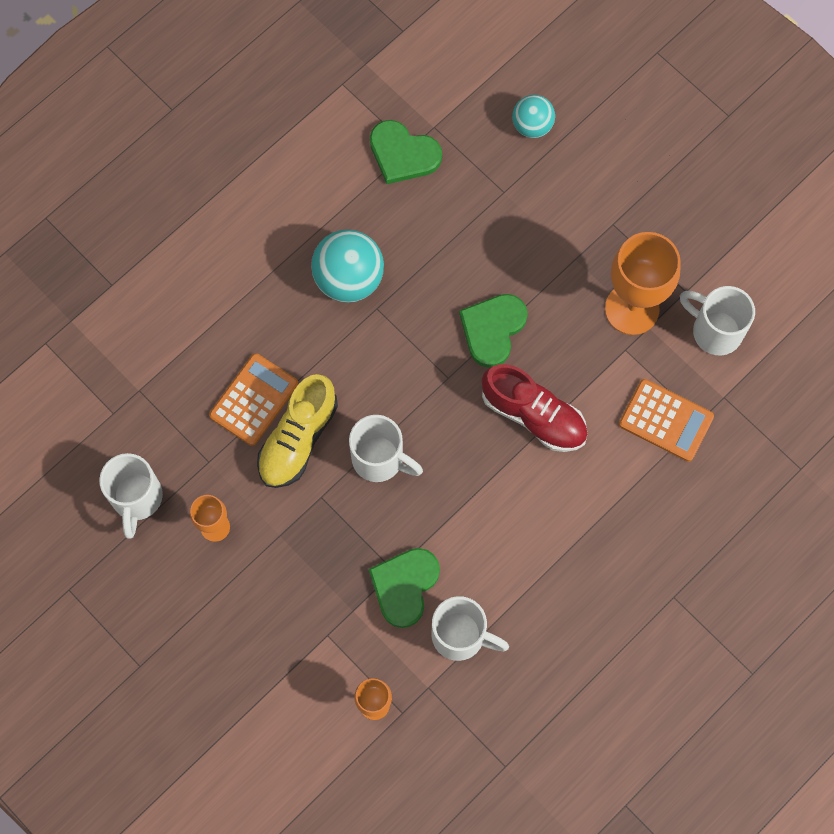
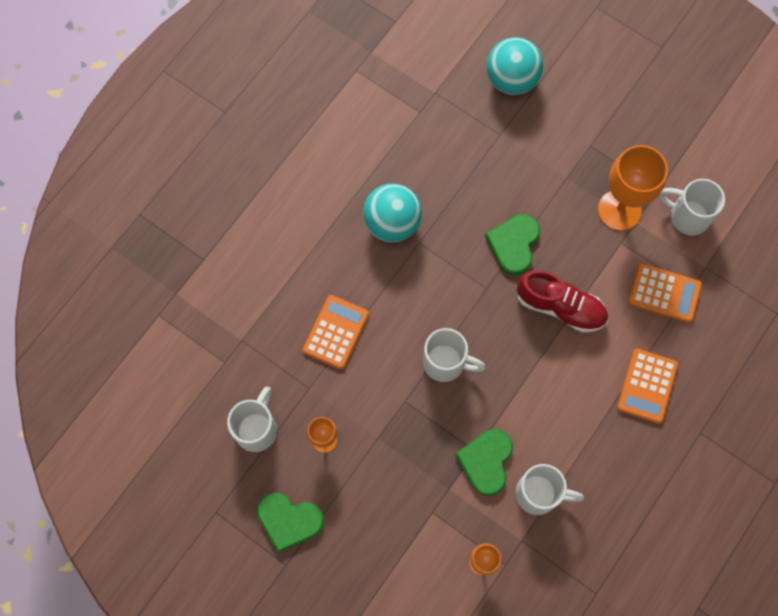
camera: 10 degrees left, 0 degrees up
(137, 499) = (257, 428): white mug -> white mug turned 150 degrees counterclockwise
(298, 439) = (377, 358): yellow shoe -> none
(403, 154) = (415, 118): green heart -> green heart (289, 521)
(532, 125) = (511, 79): turquoise ball -> turquoise ball, size x1.64
(620, 529) = (647, 386): none -> orange calculator

